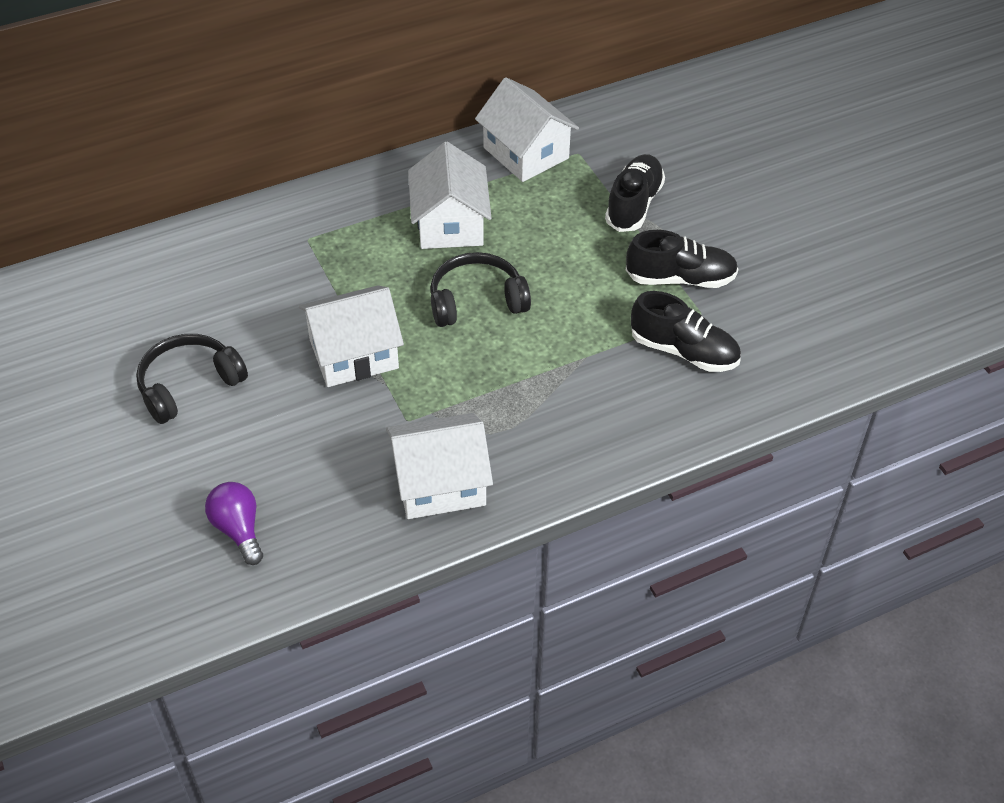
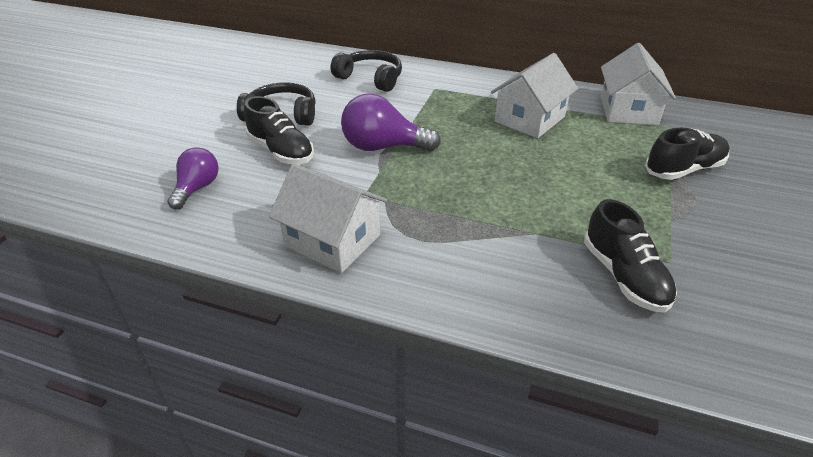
camera: 45 degrees right, 10 degrees down
(353, 354) = (383, 147): white house -> purple light bulb
(476, 301) = (495, 162): black headphones -> black headphones (370, 78)
(680, 279) = (675, 230): black shoe -> black shoe (281, 151)

